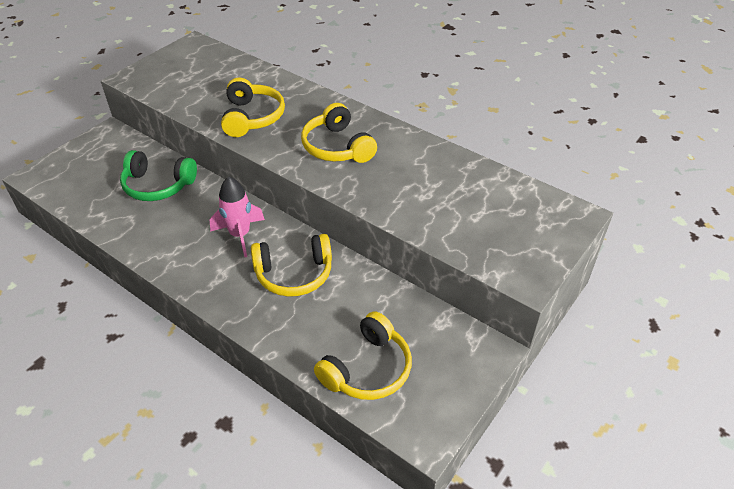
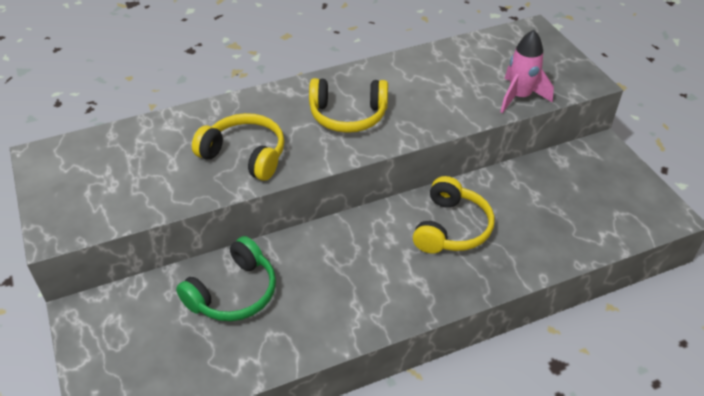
camera: 60 degrees left, 0 degrees up
(240, 235) = (370, 249): pink rocket -> pink rocket (519, 97)
(367, 369) = (589, 222): yellow headphones -> none

